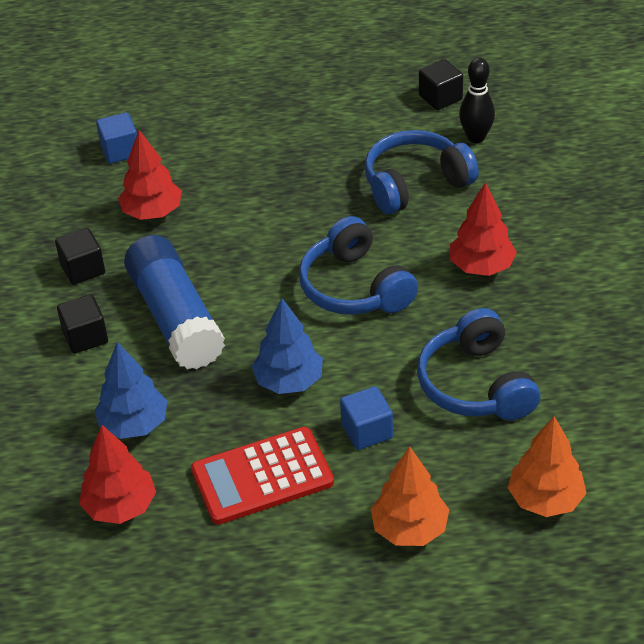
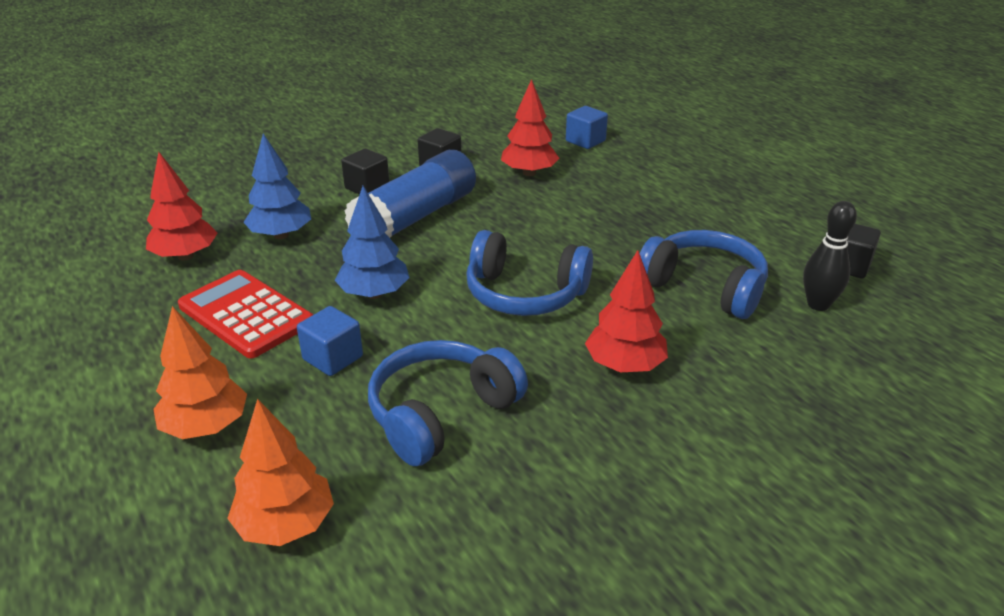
camera: 60 degrees right, 10 degrees down
(354, 287) = (524, 294): blue headphones -> blue headphones turned 105 degrees counterclockwise

